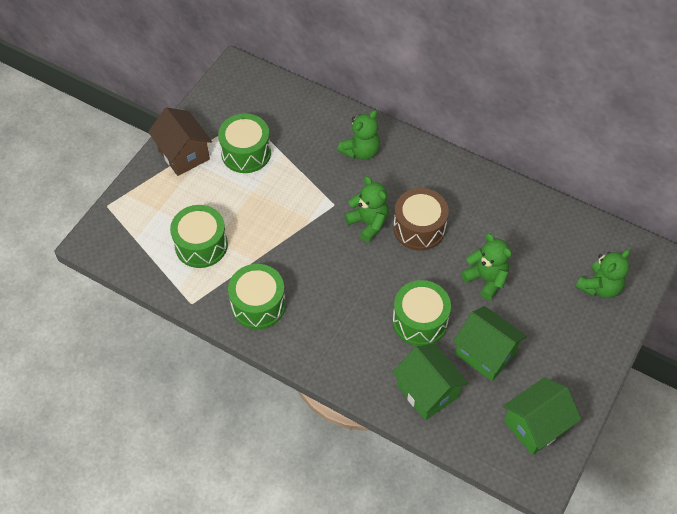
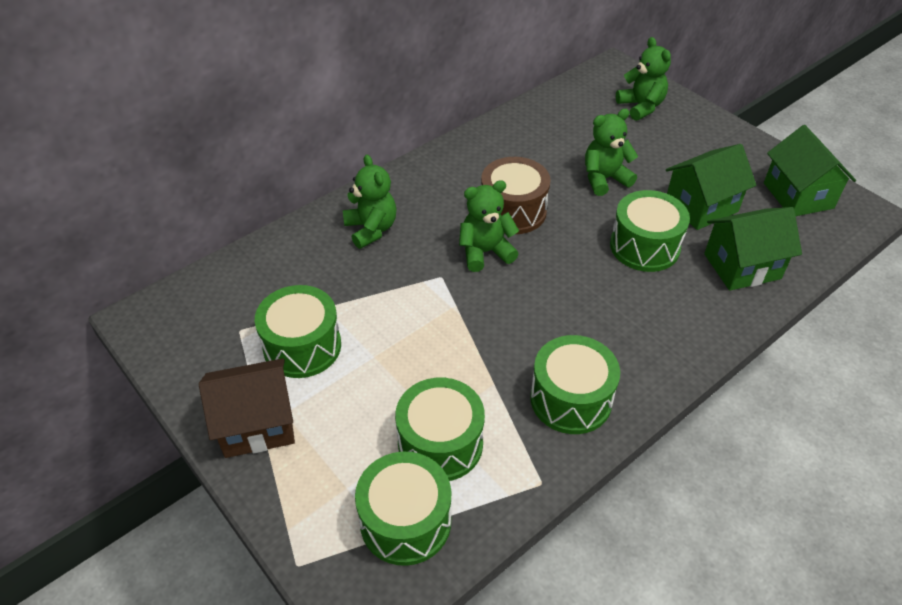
camera: 70 degrees left, 10 degrees down
(146, 244) = (405, 521): none -> green drum

